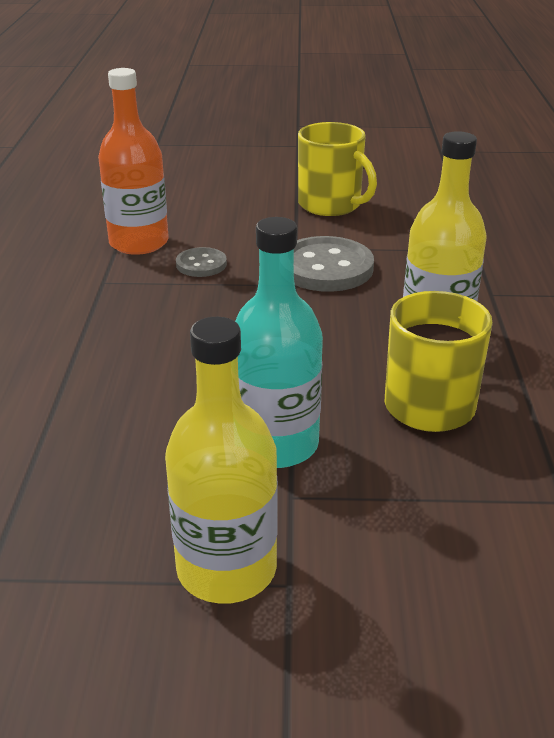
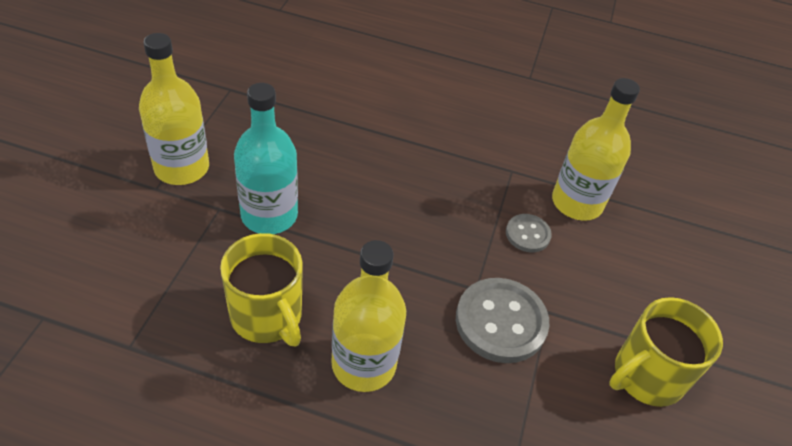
camera: 100 degrees right, 15 degrees up
(139, 243) = (577, 203): orange bottle -> yellow bottle

